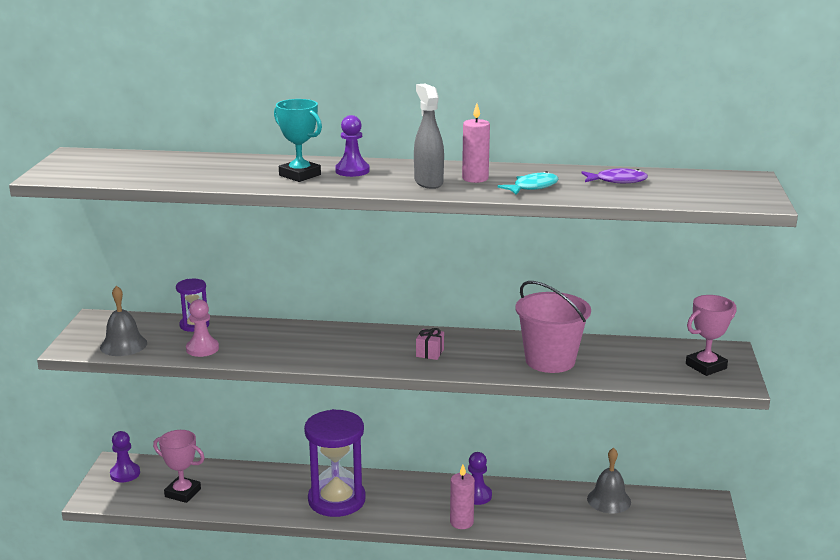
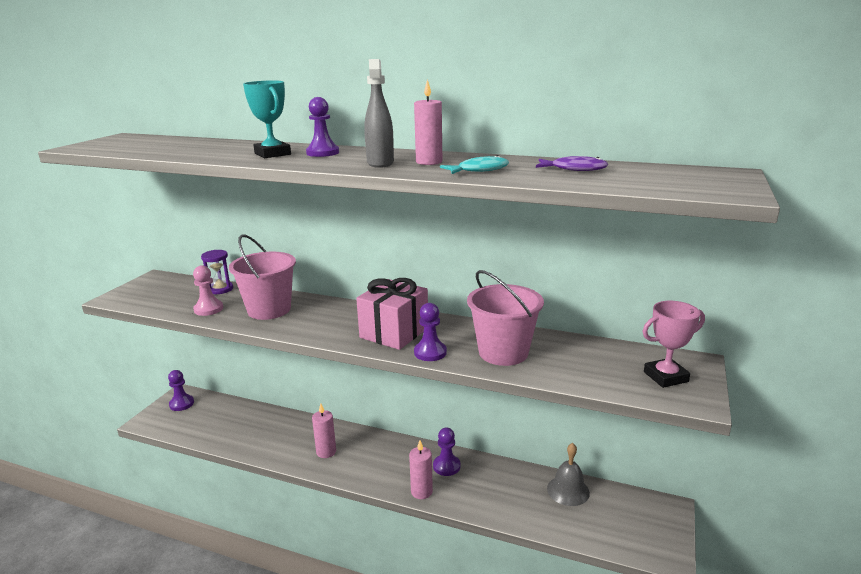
camera: 15 degrees right, 0 degrees up
(123, 345) = (153, 300): grey bell -> none
(183, 493) = (212, 426): pink trophy -> none
(274, 343) = (269, 310): none -> pink bucket
(336, 500) = (326, 452): purple hourglass -> pink candle
(430, 353) = (394, 332): pink gift -> pink gift, size x2.32
(479, 368) = (430, 352): none -> purple pawn

